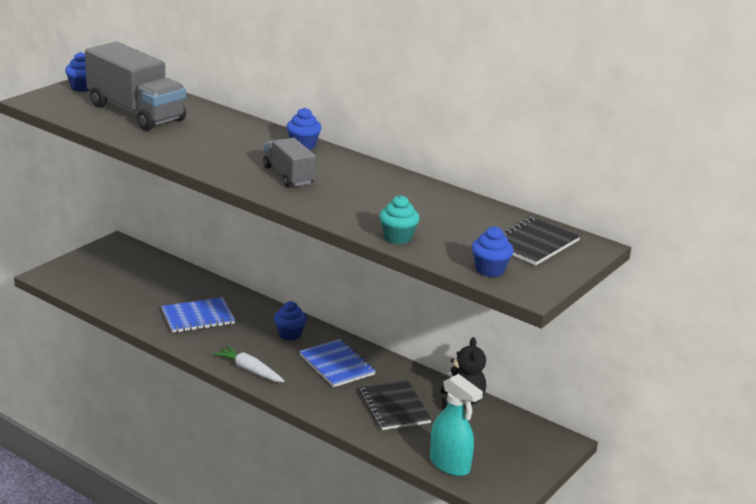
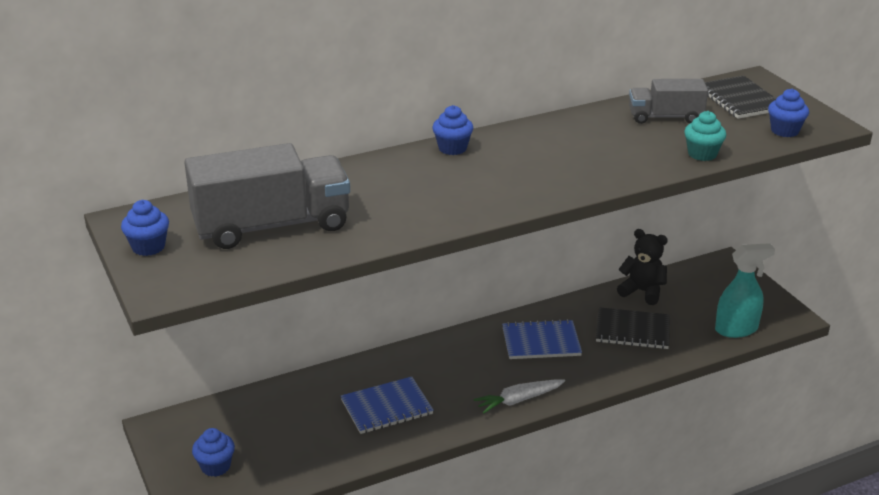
camera: 60 degrees left, 5 degrees up
(198, 317) = (386, 407): blue notebook -> blue notebook turned 60 degrees clockwise
(288, 175) = (526, 174): grey truck -> grey truck (665, 117)
(289, 334) = (465, 354): blue cupcake -> blue cupcake (215, 466)

